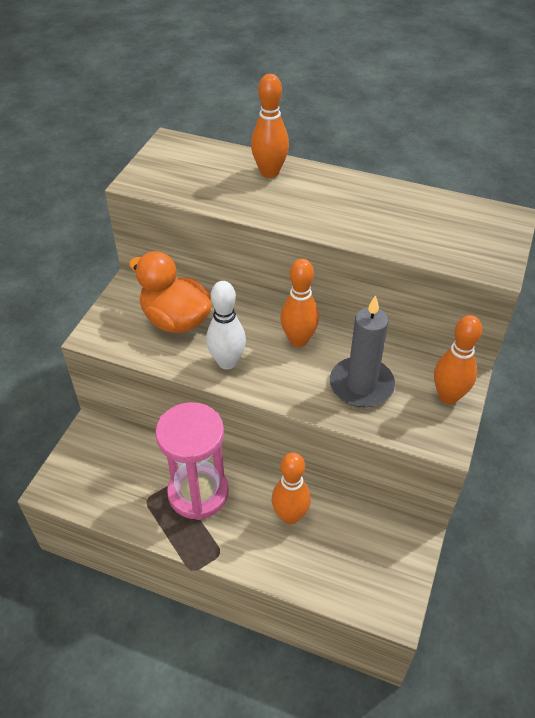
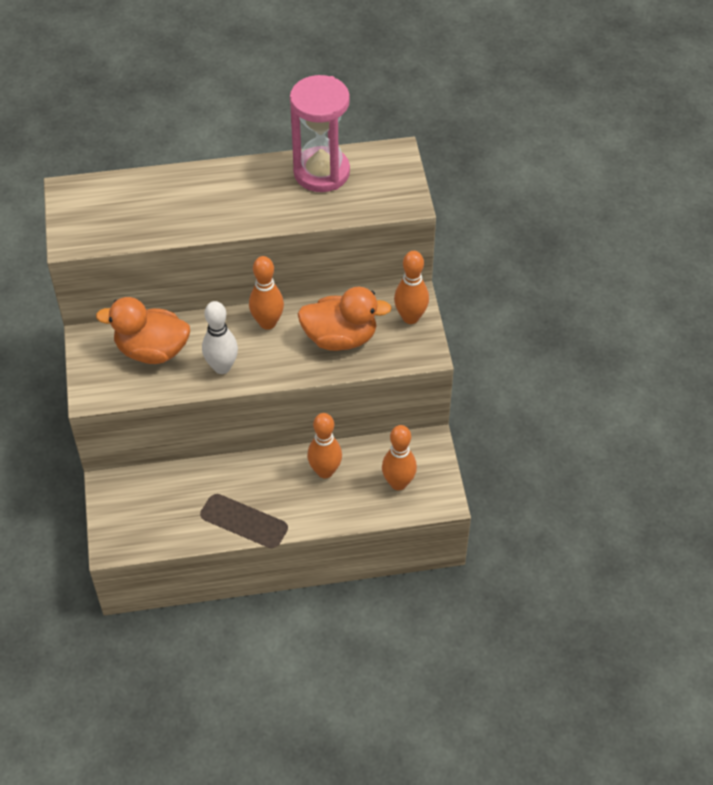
camera: 30 degrees left, 5 degrees up
(198, 493) = (239, 489): pink hourglass -> pink hourglass (321, 172)
(269, 172) = (179, 187): orange bowling pin -> orange bowling pin (398, 483)
(361, 385) = (340, 338): grey candle -> orange duck

